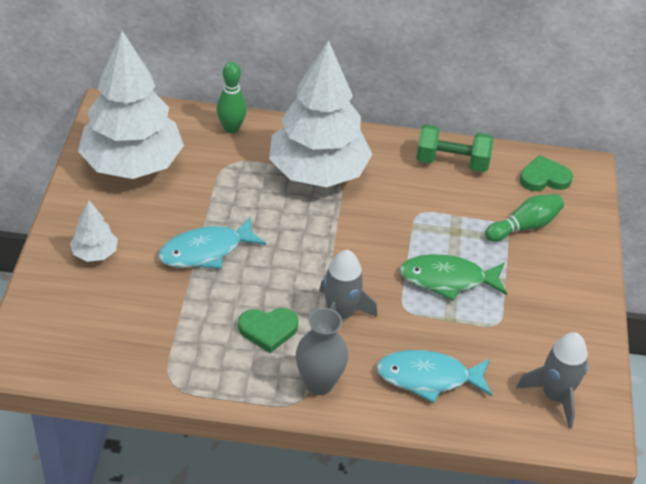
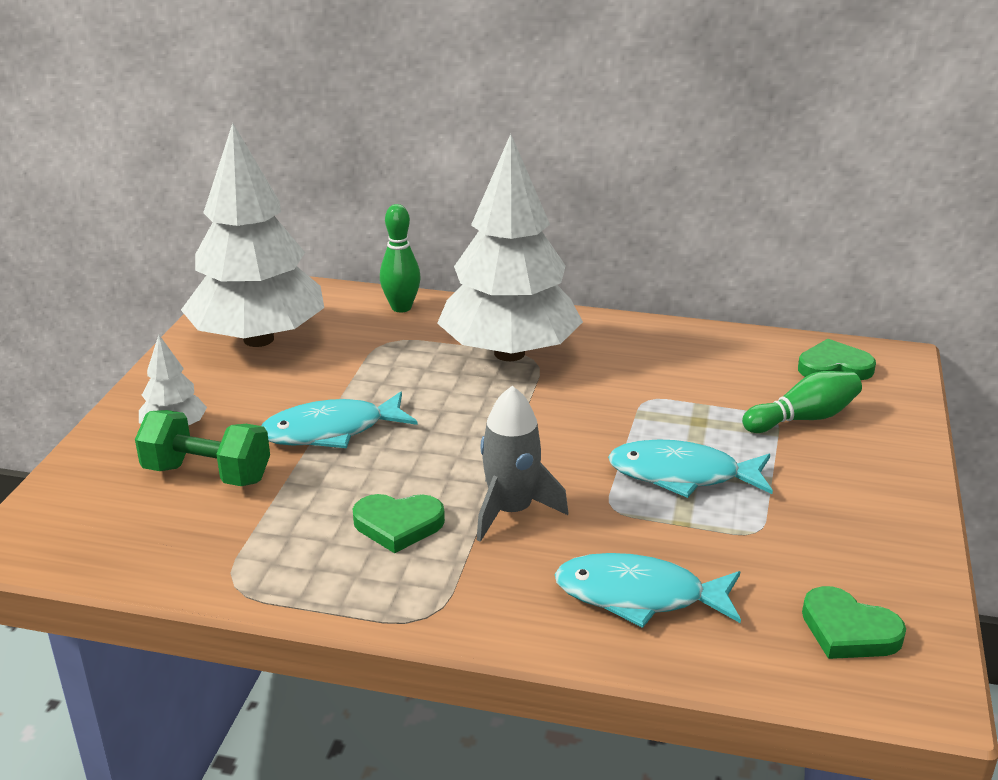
camera: 10 degrees right, 15 degrees down
(319, 383) = (462, 595): grey vase -> none
(447, 279) = (682, 475): green fish -> turquoise fish
(451, 162) = (700, 348): green dumbbell -> green dumbbell (207, 474)
(555, 396) = (848, 630): grey rocket -> green heart

